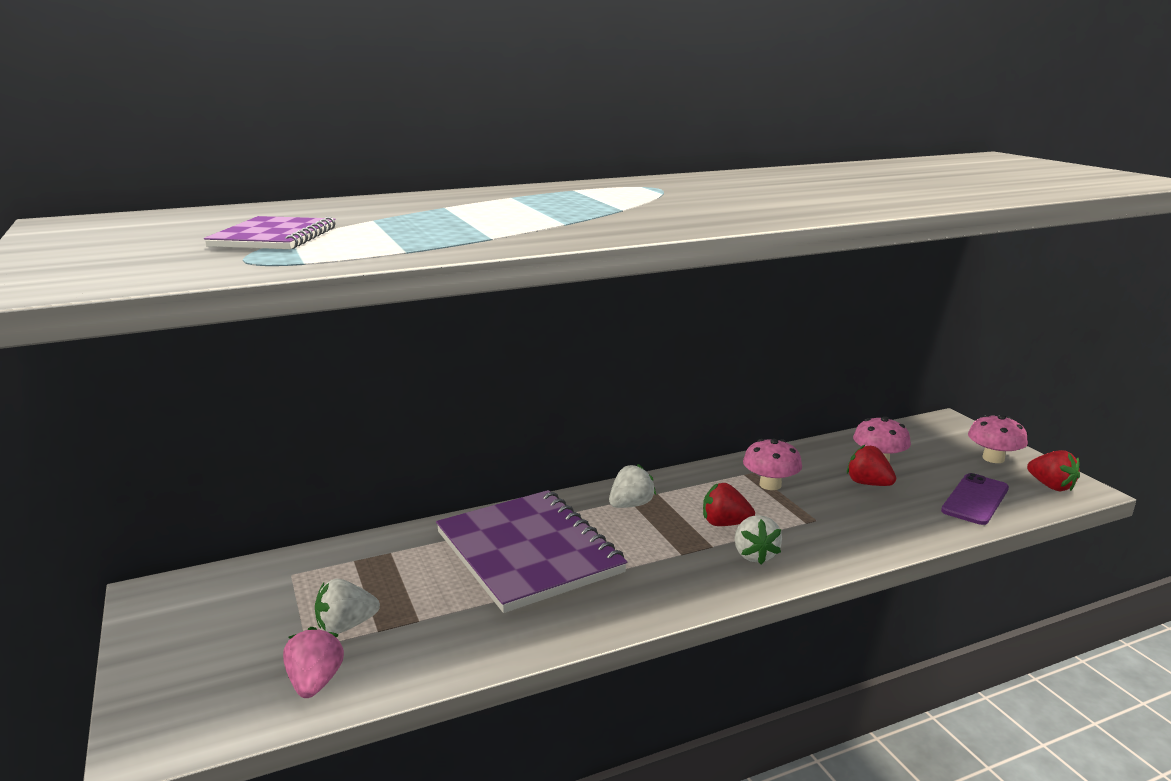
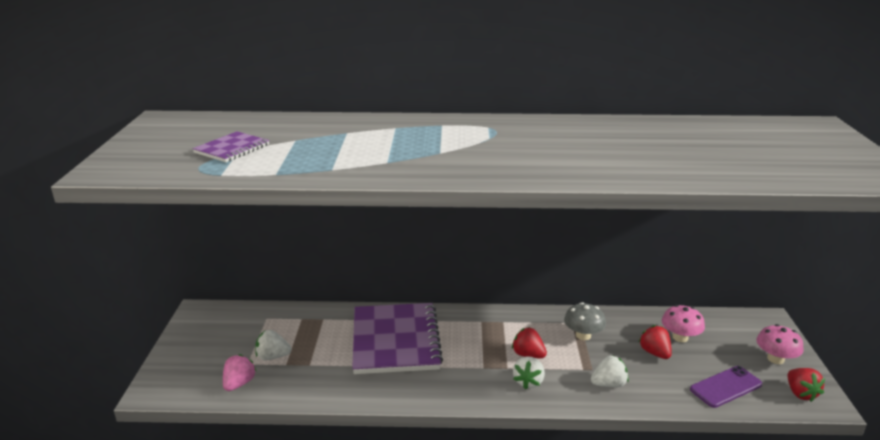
camera: 25 degrees right, 5 degrees up
(631, 505) = (479, 325): white strawberry -> white strawberry (608, 384)
(770, 485) = (583, 335): pink mushroom -> grey mushroom

